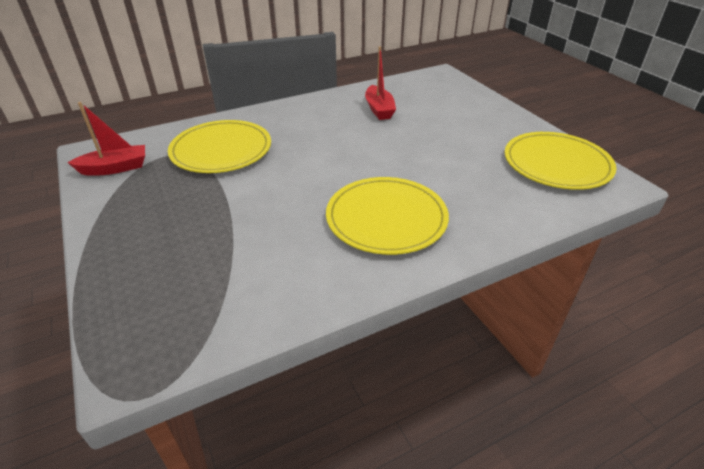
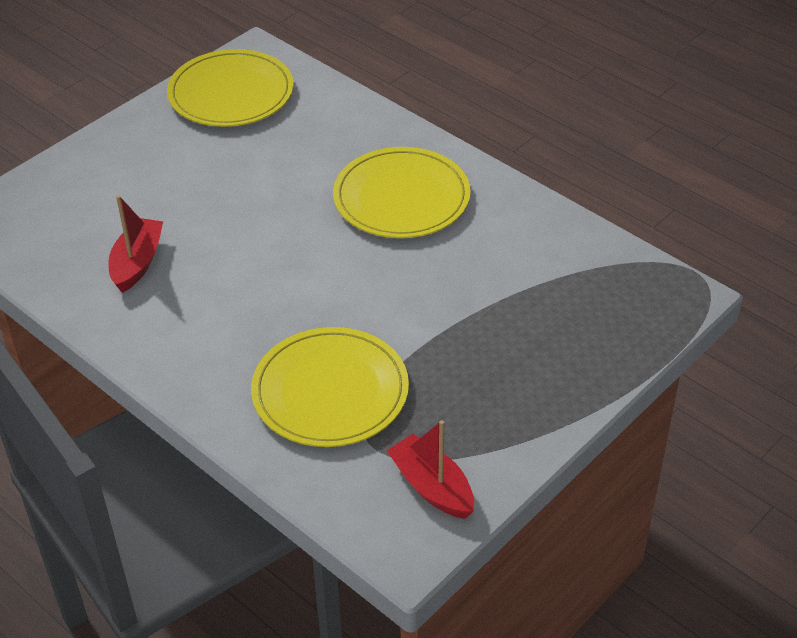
camera: 110 degrees left, 5 degrees up
(379, 109) = (137, 263): red boat -> red boat turned 45 degrees counterclockwise

